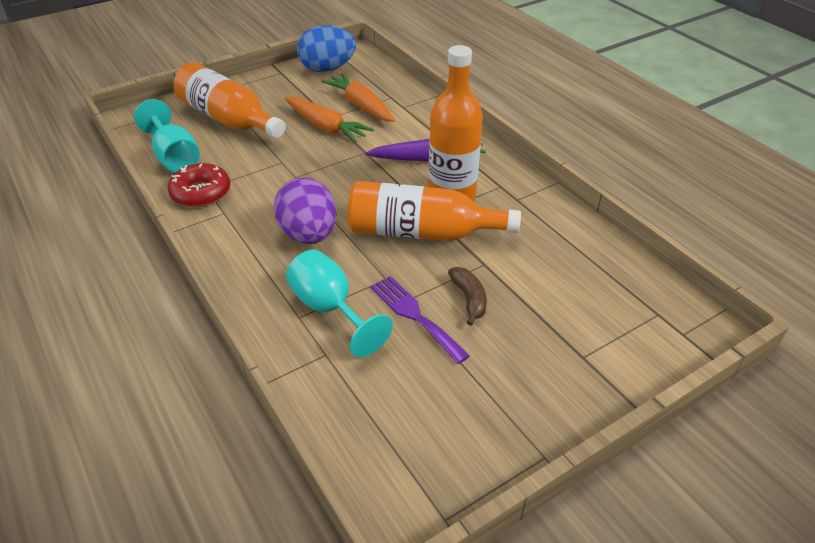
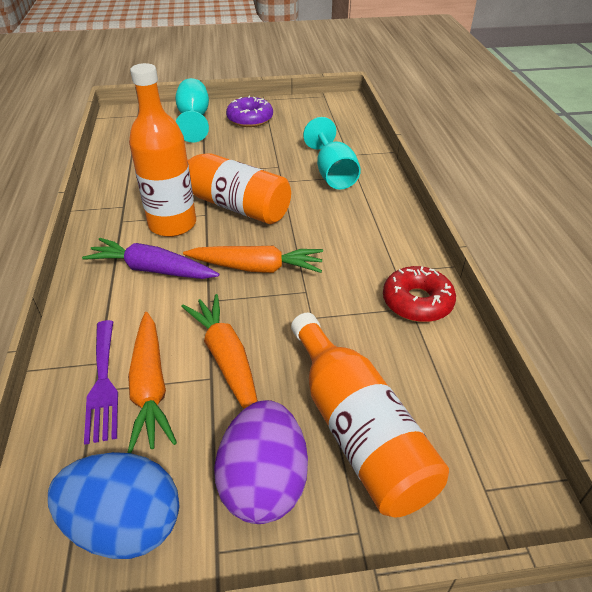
camera: 155 degrees left, 0 degrees up
(174, 157) = (448, 371): turquoise goblet -> turquoise goblet (194, 120)
(309, 235) = (322, 227): purple egg -> purple egg (264, 482)
(346, 182) = (256, 268): none -> orange carrot
(415, 315) = (279, 157): purple fork -> purple fork (103, 383)
(469, 299) = (236, 156): brown banana -> none
(518, 386) = (250, 119): none -> purple donut

